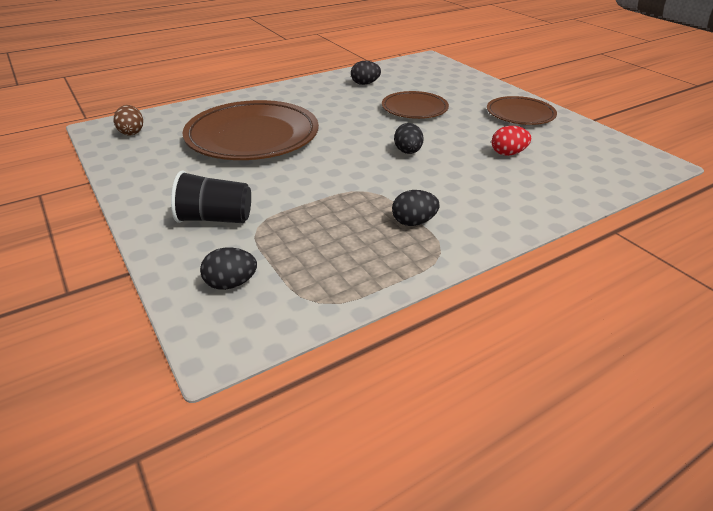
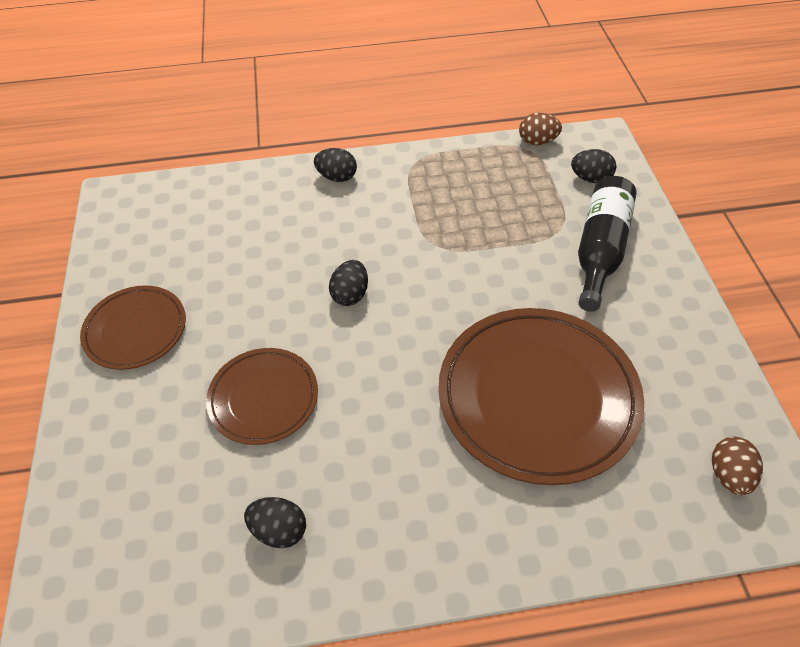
camera: 155 degrees left, 15 degrees up
(215, 218) = (600, 250): black cup -> black bottle
(310, 315) = (537, 141): none -> brown egg
(413, 222) = (416, 194): black egg -> black egg (337, 177)
(508, 153) = (241, 256): red egg -> none

